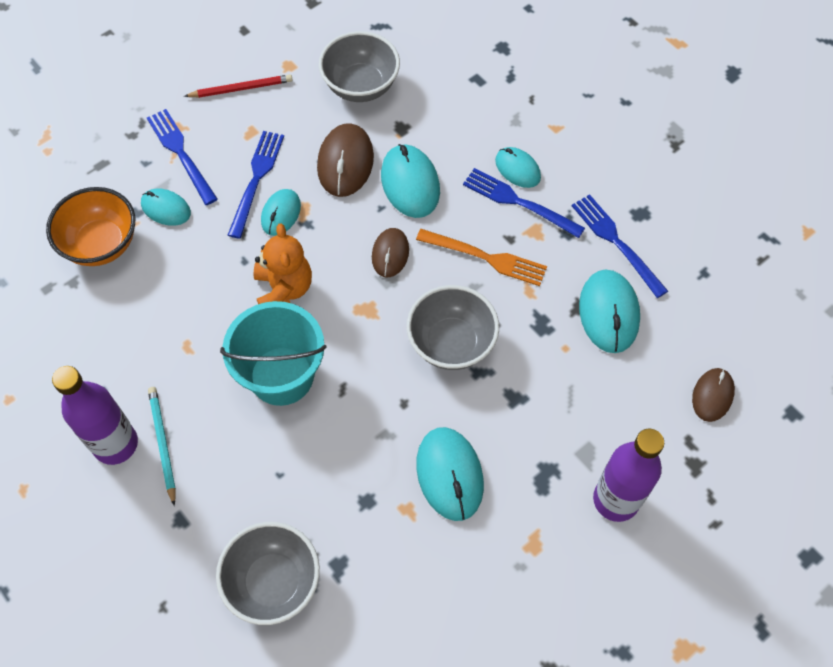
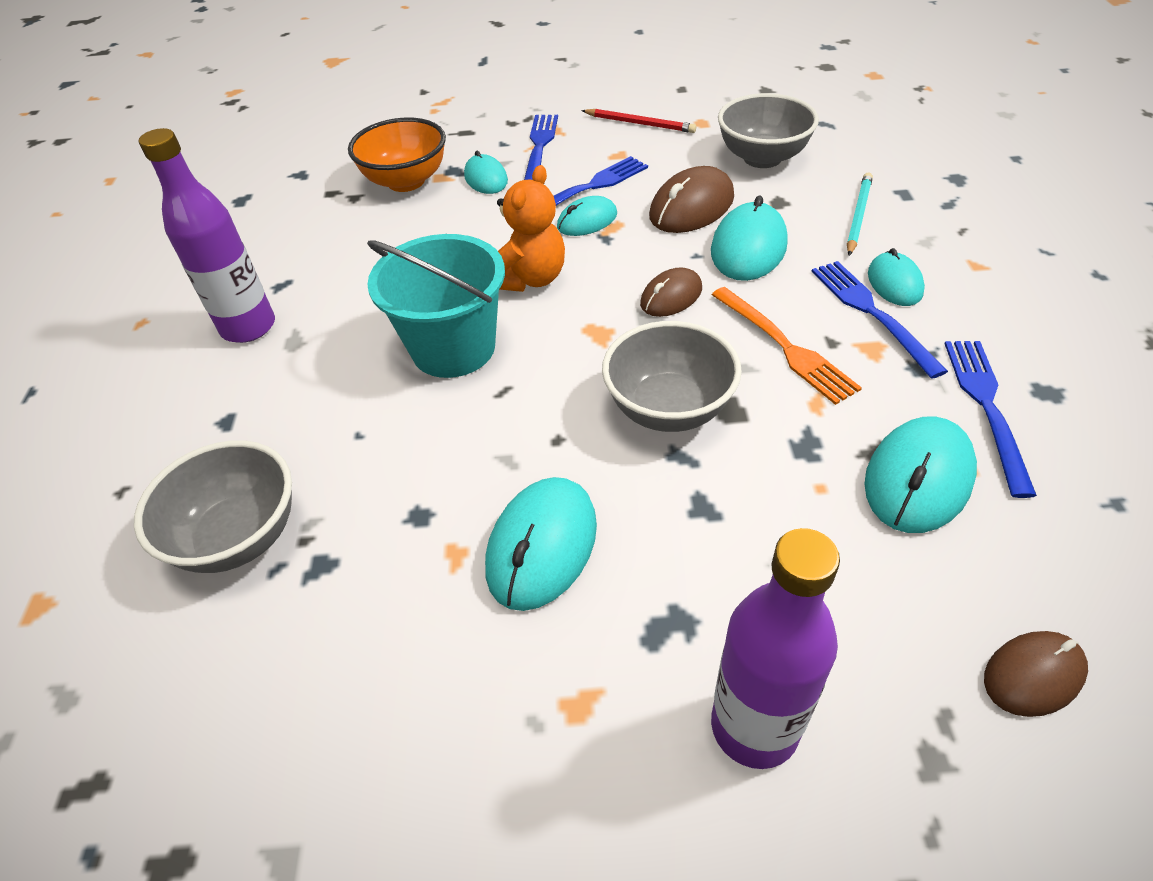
camera: 40 degrees right, 15 degrees down
(162, 444) = (286, 348): turquoise pencil -> turquoise pencil (858, 216)

